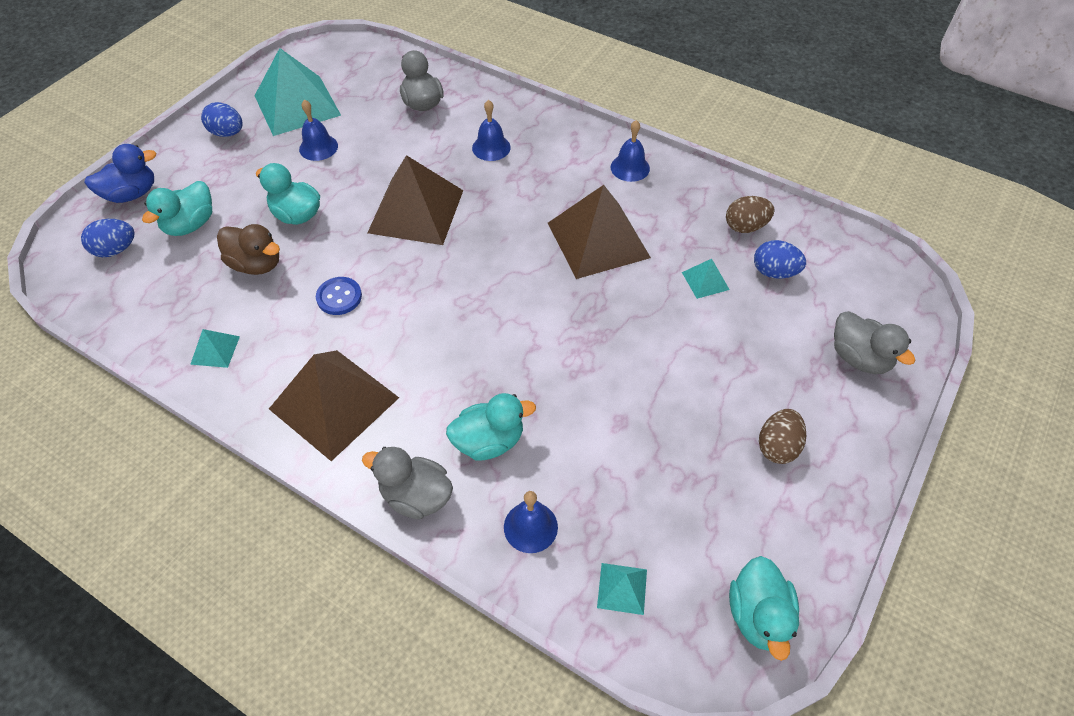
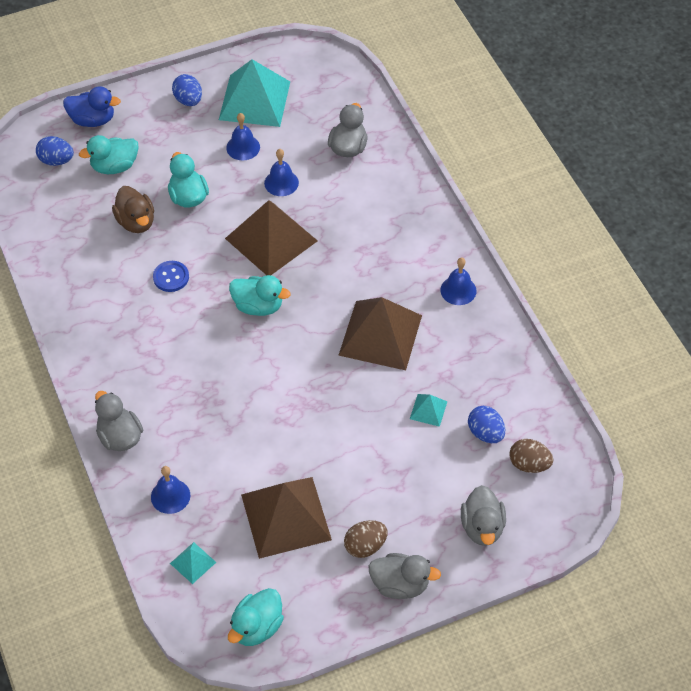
camera: 35 degrees right, 0 degrees up
(215, 350) = (70, 271): turquoise pyramid -> none
(334, 403) = (115, 349): brown pyramid -> brown pyramid (286, 517)
(489, 441) = (188, 430): turquoise duck -> turquoise duck (258, 306)
(491, 147) = (368, 215): blue bell -> blue bell (281, 183)
(745, 227) = (500, 387): brown egg -> brown egg (529, 464)
(847, 463) = (400, 585): none -> grey duck

